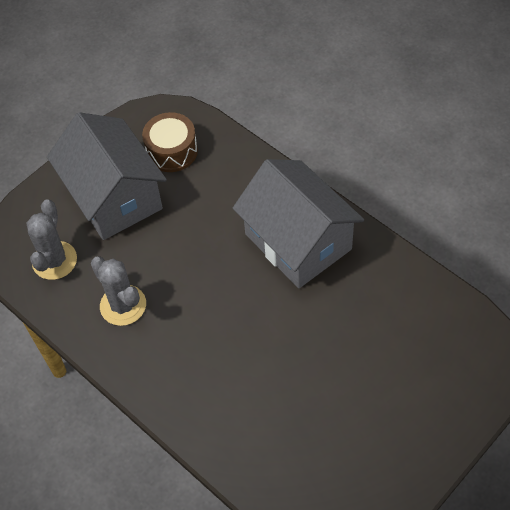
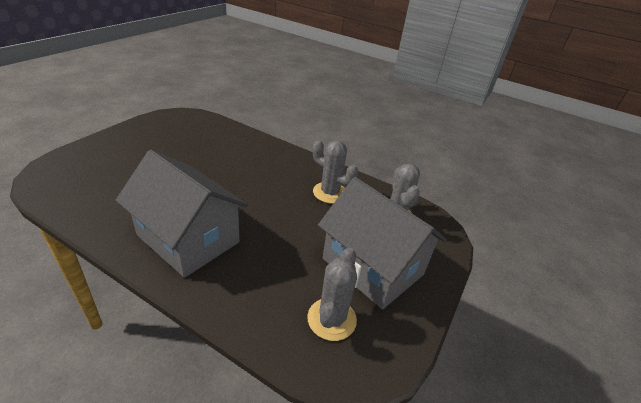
camera: 160 degrees right, 20 degrees down
(172, 151) = (331, 319): brown drum -> grey cactus

